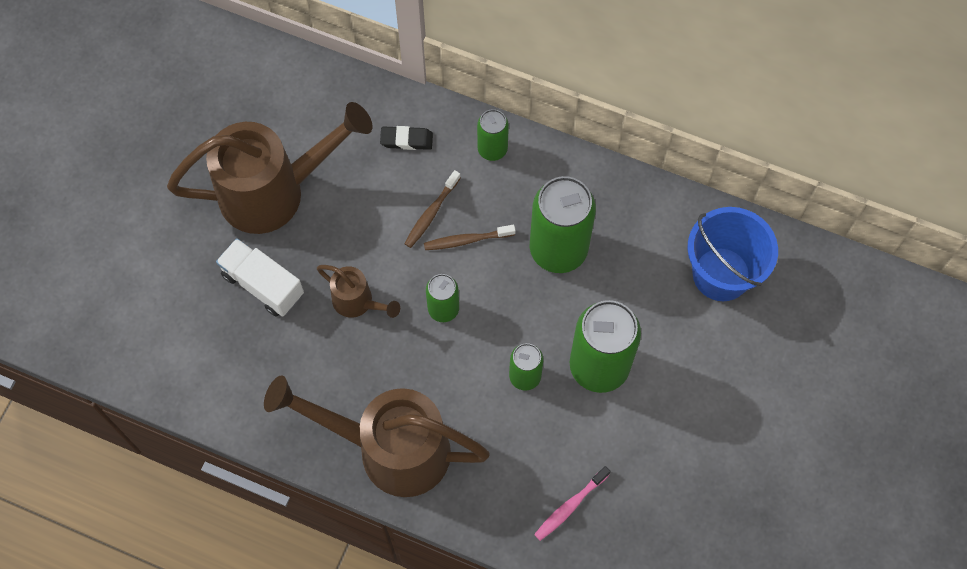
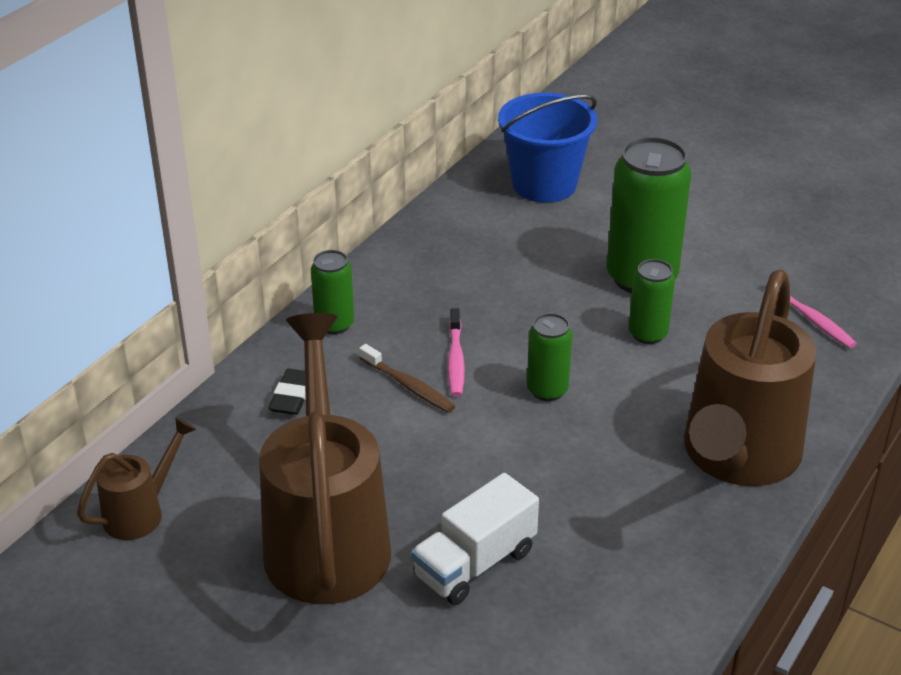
camera: 80 degrees left, 30 degrees down
(357, 302) = (522, 467): brown watering can -> brown watering can (140, 513)
(466, 240) = (455, 360): brown toothbrush -> pink toothbrush
(558, 249) = (487, 289): green can -> none

